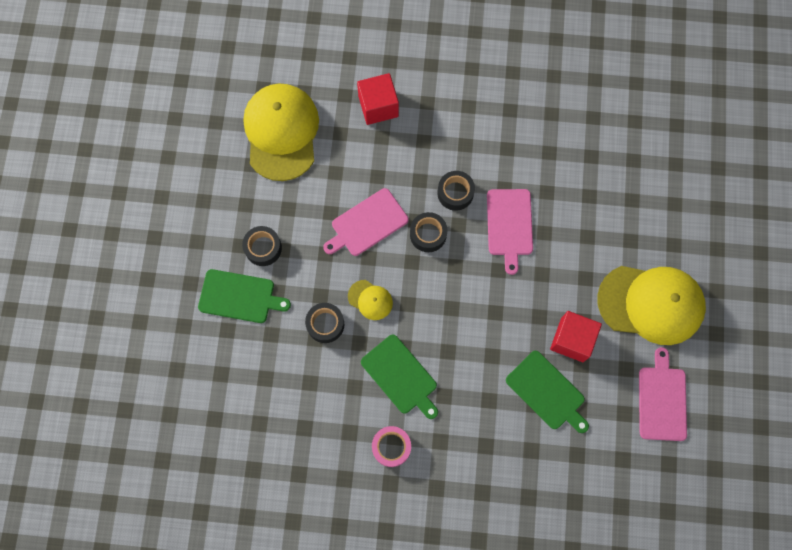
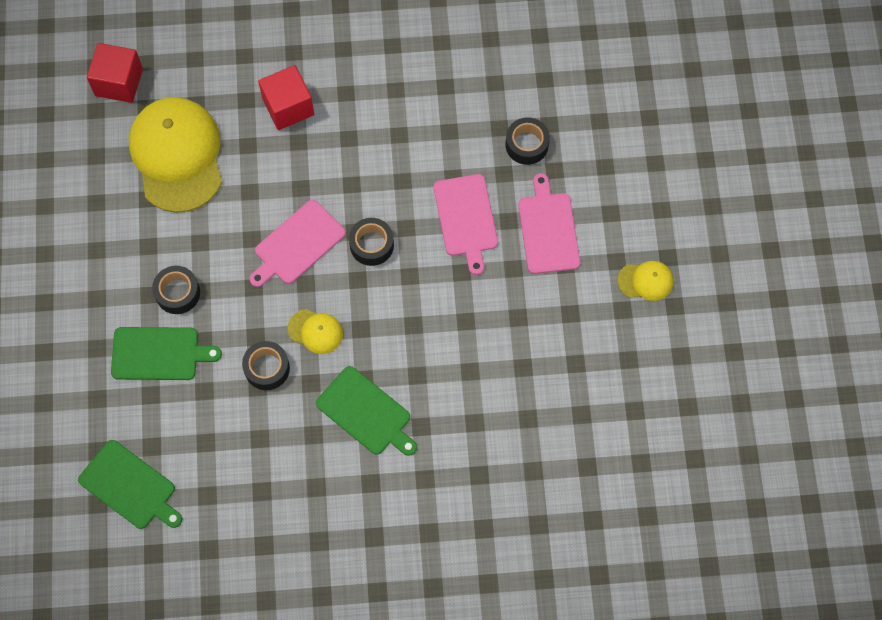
camera: 10 degrees left, 5 degrees down
(391, 447) = (368, 495): pink tape -> none
(455, 193) = (396, 192): black tape -> black tape (526, 145)
(547, 392) = (541, 401): green cutting board -> green cutting board (130, 487)
(572, 340) = (560, 337): red cube -> red cube (119, 82)
(651, 304) = (645, 281): yellow cap -> yellow cap, size x0.44
(662, 400) = (675, 388): pink cutting board -> pink cutting board (548, 230)

